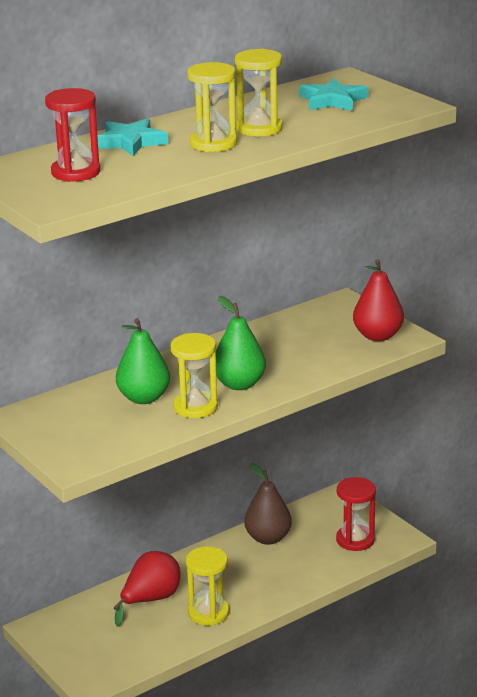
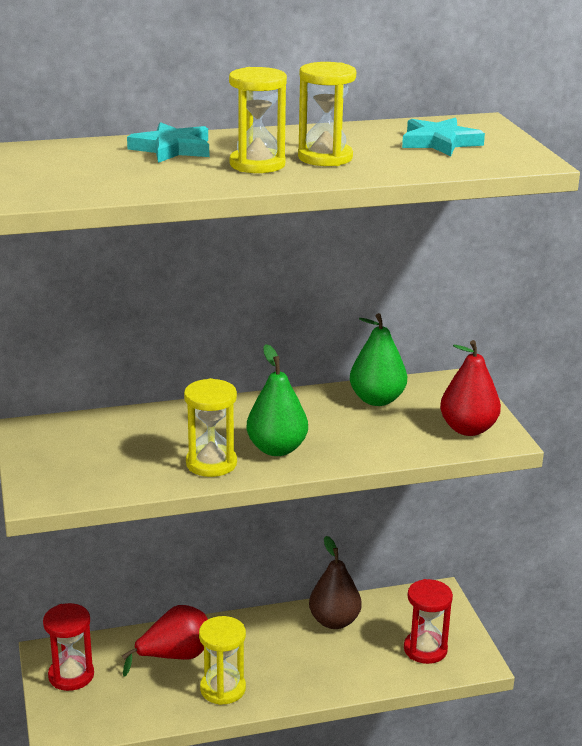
camera: 20 degrees right, 0 degrees up
(75, 172) = (78, 169): red hourglass -> red hourglass (71, 675)
(143, 398) = (167, 440): green pear -> green pear (377, 400)

